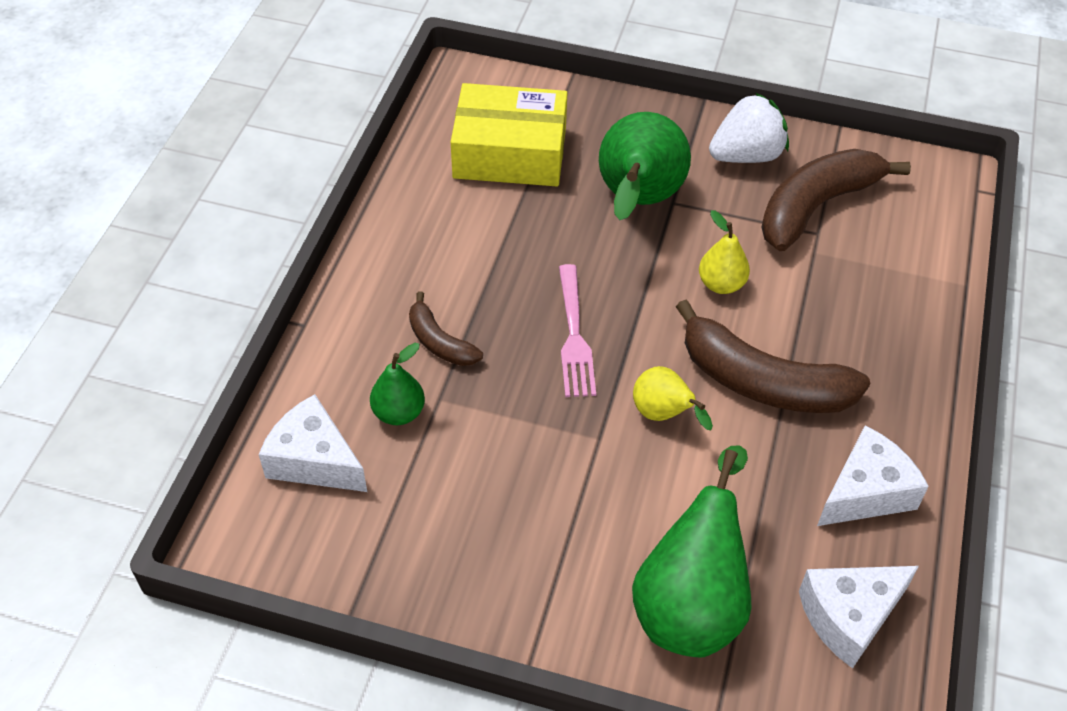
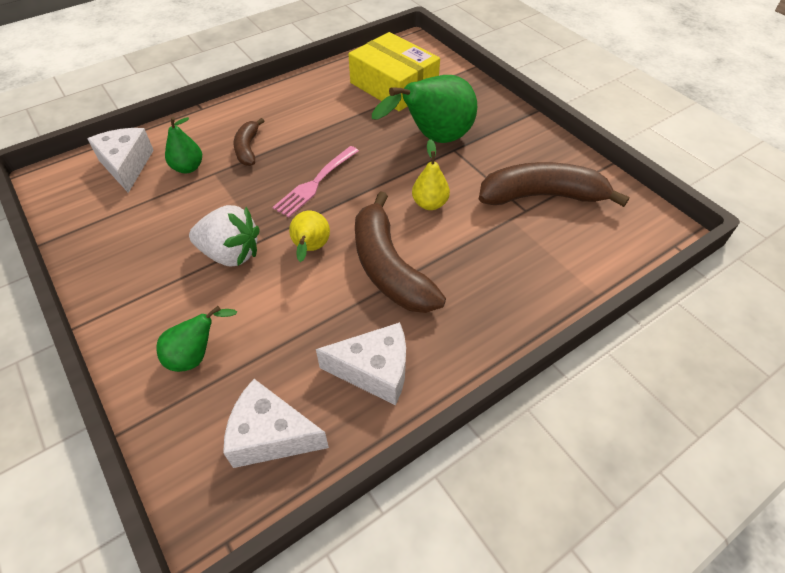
camera: 40 degrees right, 0 degrees up
(691, 603) = (196, 355): green pear -> green pear, size x0.52
(746, 155) = (528, 149): white strawberry -> white strawberry (231, 254)

